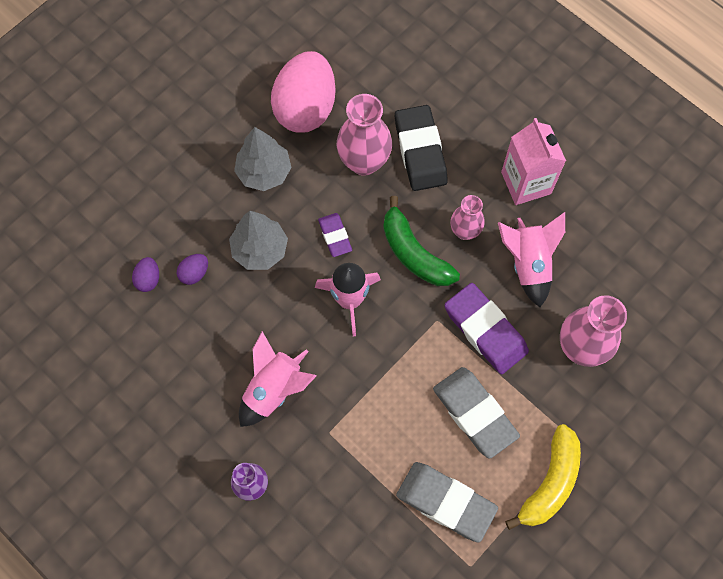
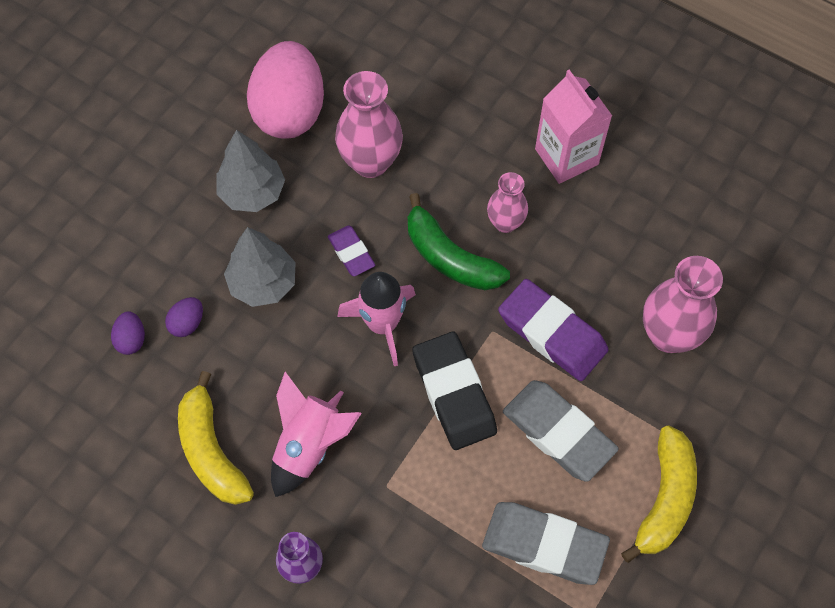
camera: 10 degrees left, 5 degrees down
(197, 380) = (211, 450): none -> yellow banana
(420, 151) = (435, 140): black eraser -> black eraser (454, 393)
(528, 264) = (587, 248): pink rocket -> none

